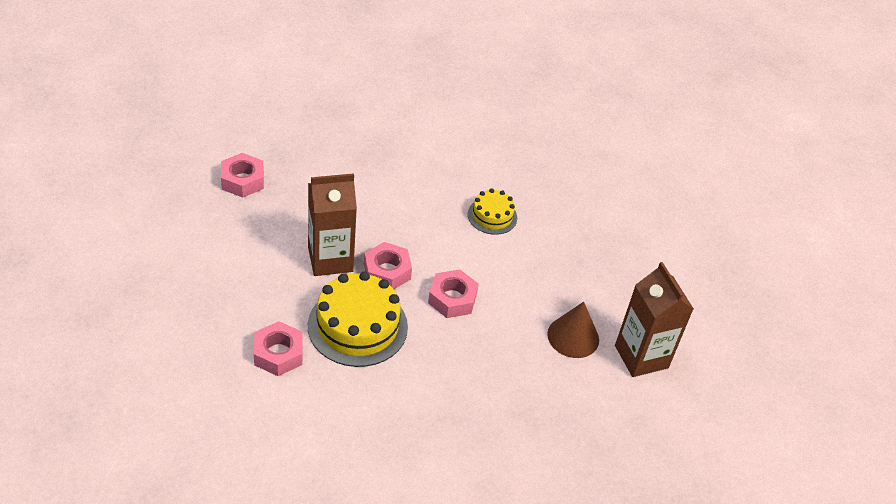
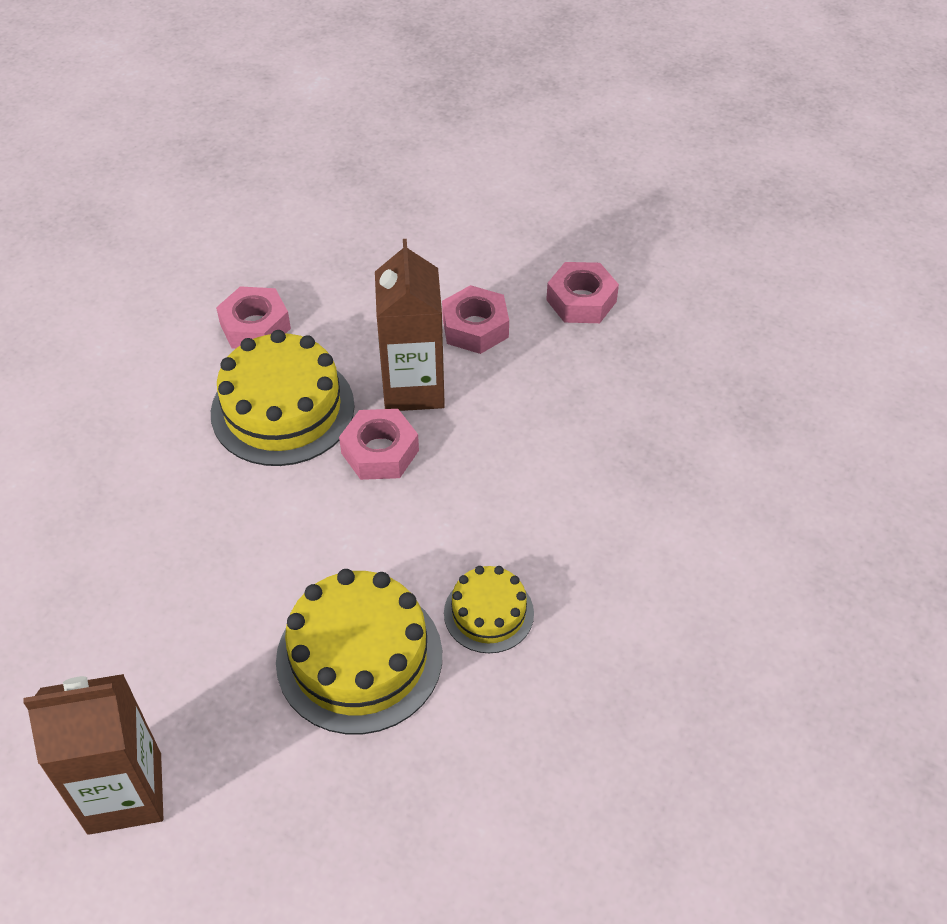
camera: 105 degrees right, 5 degrees up
(452, 299) = (310, 528): pink nut -> pink nut (475, 327)
(533, 267) = (359, 657): none -> yellow cake
(573, 337) = (195, 689): brown cone -> none

